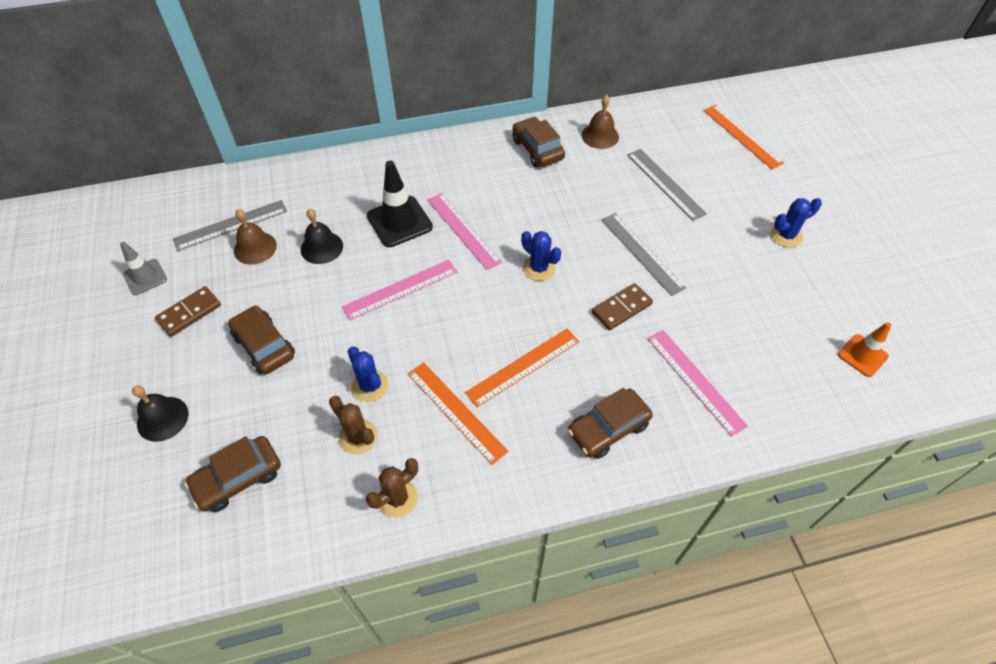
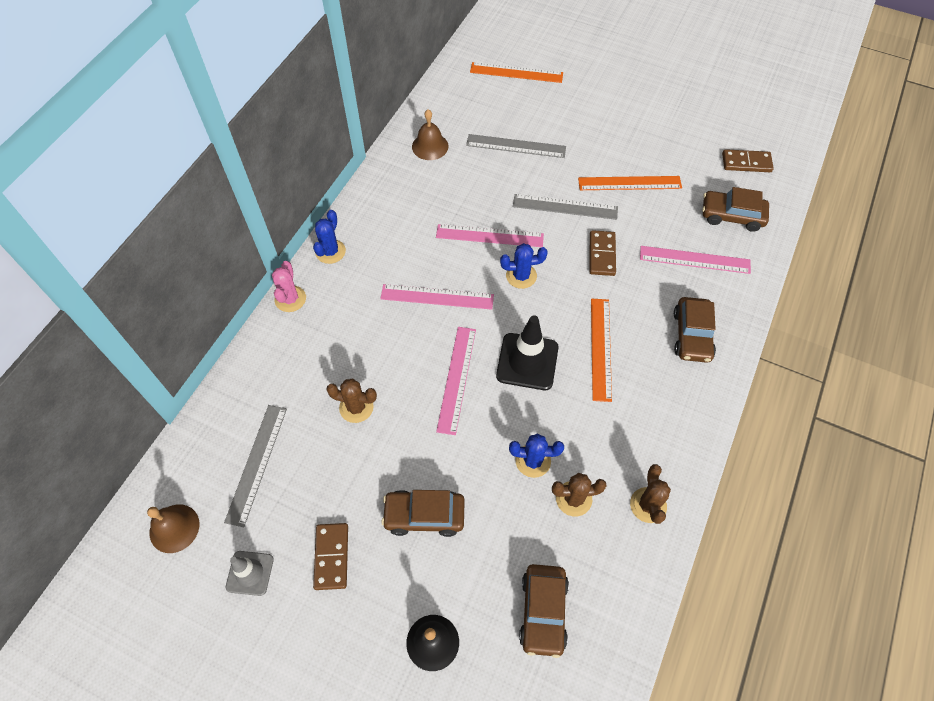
camera: 50 degrees left, 5 degrees up
(255, 248) = (305, 459): brown bell -> brown bell (174, 528)
(321, 247) = (356, 407): black bell -> brown cactus
(378, 154) = (290, 299): none -> pink cactus
(399, 221) = (384, 333): black traffic cone -> black traffic cone (527, 361)
(456, 411) = (604, 417): orange ruler -> orange ruler (629, 183)
(537, 149) = (402, 192): brown car -> brown car (732, 216)
(556, 224) = (489, 236): none -> pink ruler
(786, 235) = (624, 122): blue cactus -> blue cactus (330, 251)
(862, 355) = (746, 163): orange traffic cone -> brown domino

